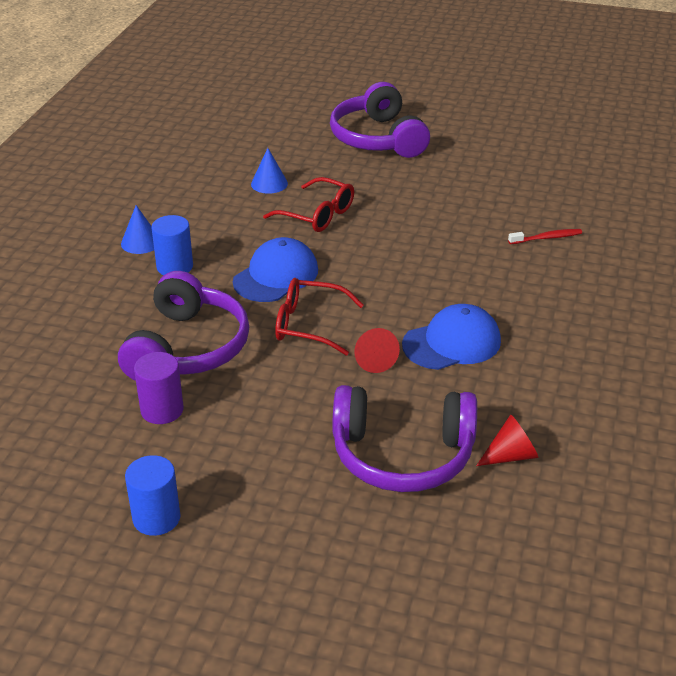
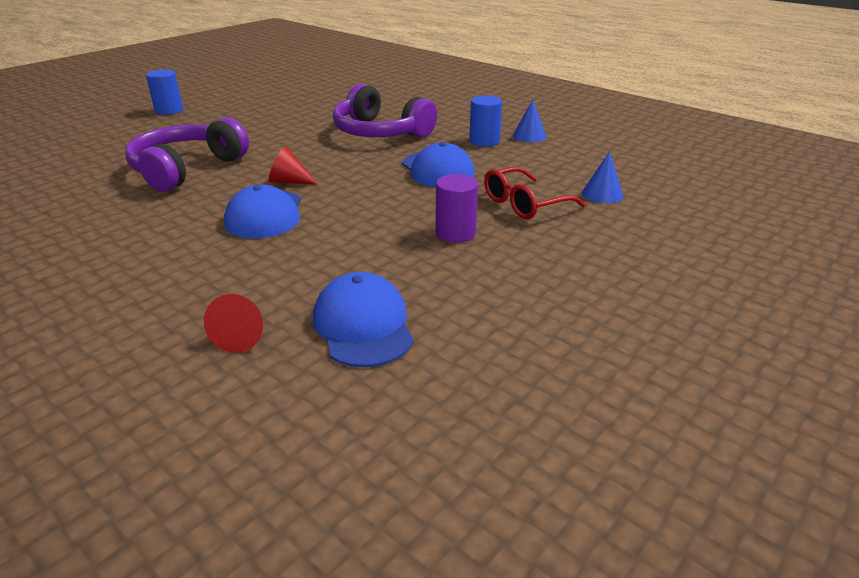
camera: 115 degrees right, 5 degrees down
(156, 518) = (248, 109): blue cylinder -> blue cylinder (169, 110)
(162, 410) = (328, 120): purple cylinder -> purple cylinder (455, 233)
(310, 325) = (358, 169): red glasses -> none
(377, 139) = (696, 277): purple headphones -> none
(510, 455) = (122, 201): red cone -> red cone (242, 336)
(547, 238) = (363, 326): red toothbrush -> blue cap

